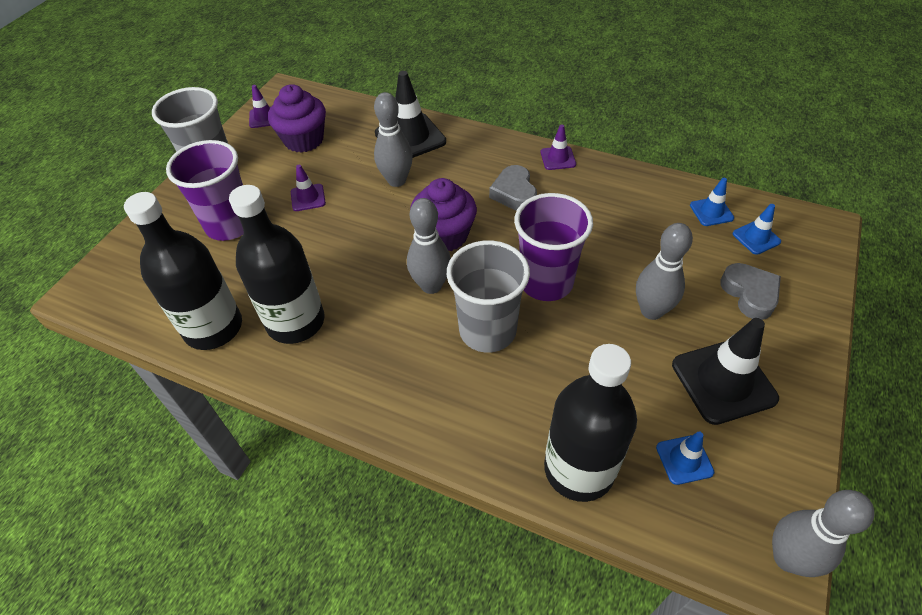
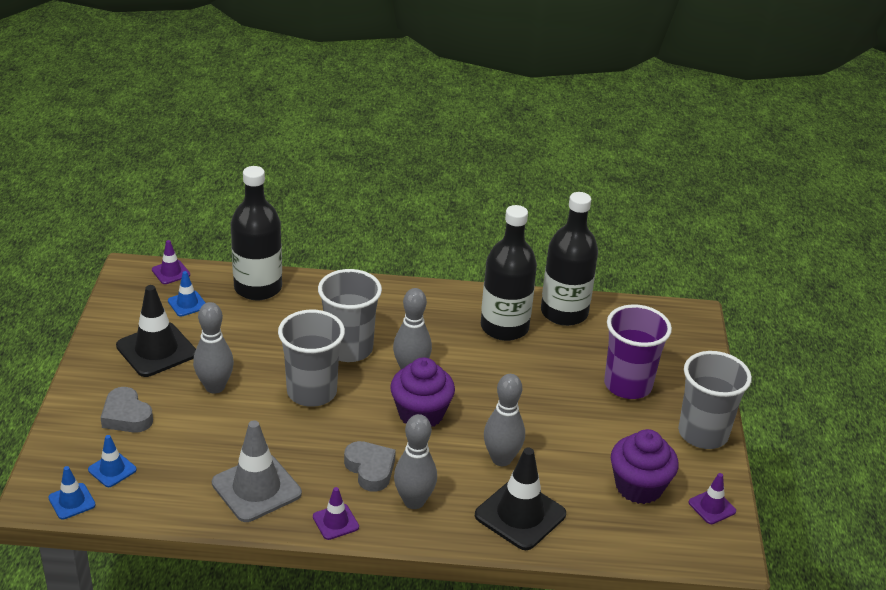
camera: 155 degrees right, 15 degrees down
(308, 198) = (578, 423): purple traffic cone -> purple traffic cone (171, 272)
(546, 282) = (312, 392): purple cup -> grey cup
(619, 196) = (256, 488): none -> grey traffic cone
(711, 212) = (156, 489): blue traffic cone -> blue traffic cone (72, 501)
(788, 558) = (125, 274): grey bowling pin -> grey bowling pin (414, 501)

